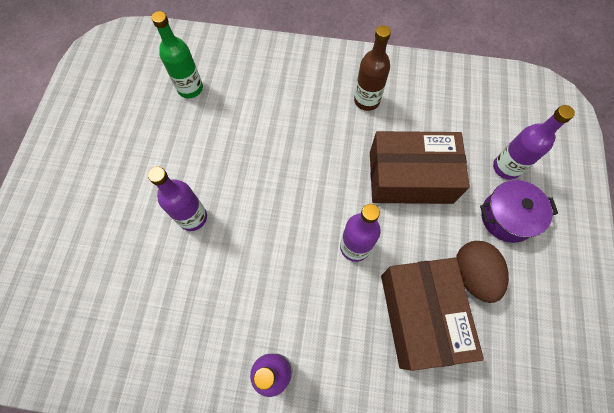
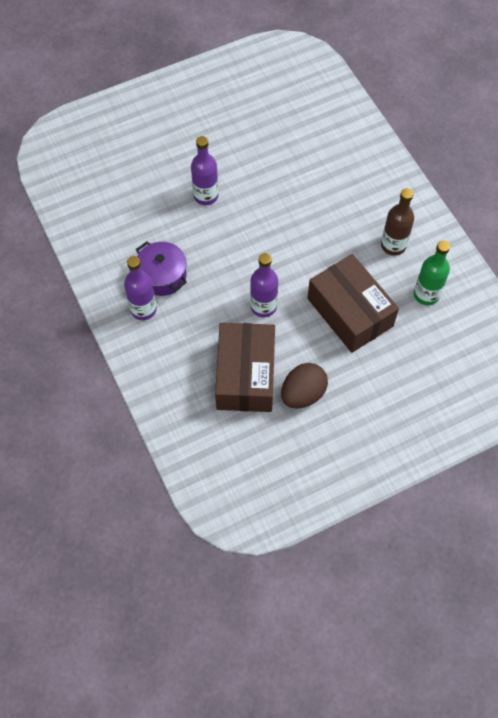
camera: 55 degrees right, 5 degrees down
(190, 88) = (301, 126): green bottle -> green bottle (426, 295)
(421, 315) = (245, 375): brown box -> brown box turned 45 degrees counterclockwise
(506, 167) = (415, 375): purple bottle -> none
(507, 217) = (370, 396): purple pot -> purple pot (162, 276)

